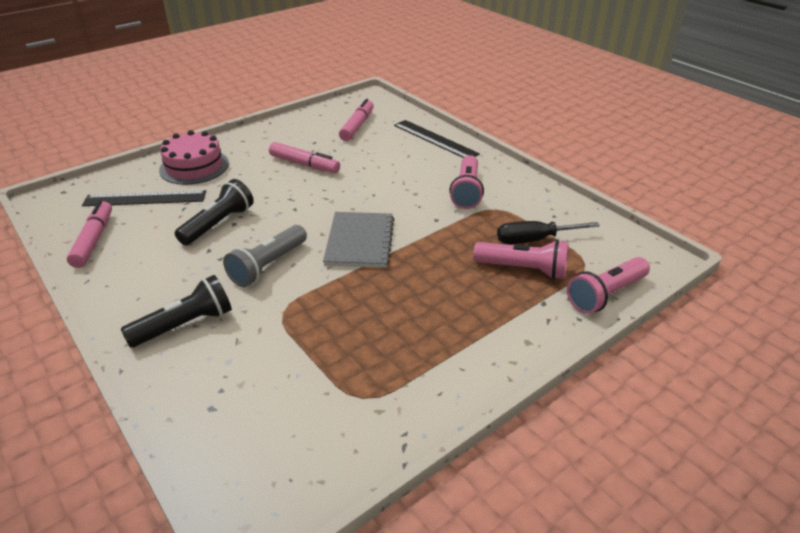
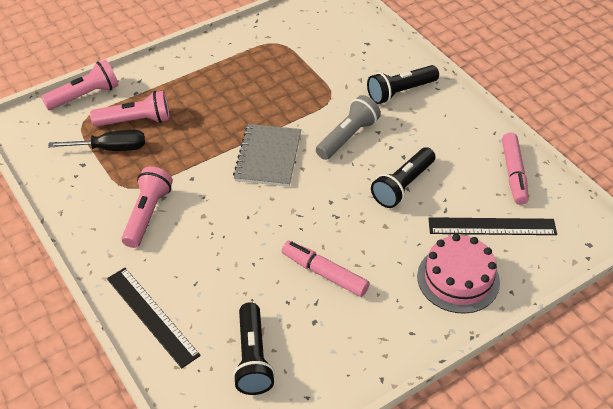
camera: 175 degrees left, 10 degrees up
(357, 126) = (253, 358): pink marker -> black flashlight
(523, 269) = (136, 121): pink flashlight -> pink flashlight turned 150 degrees clockwise

